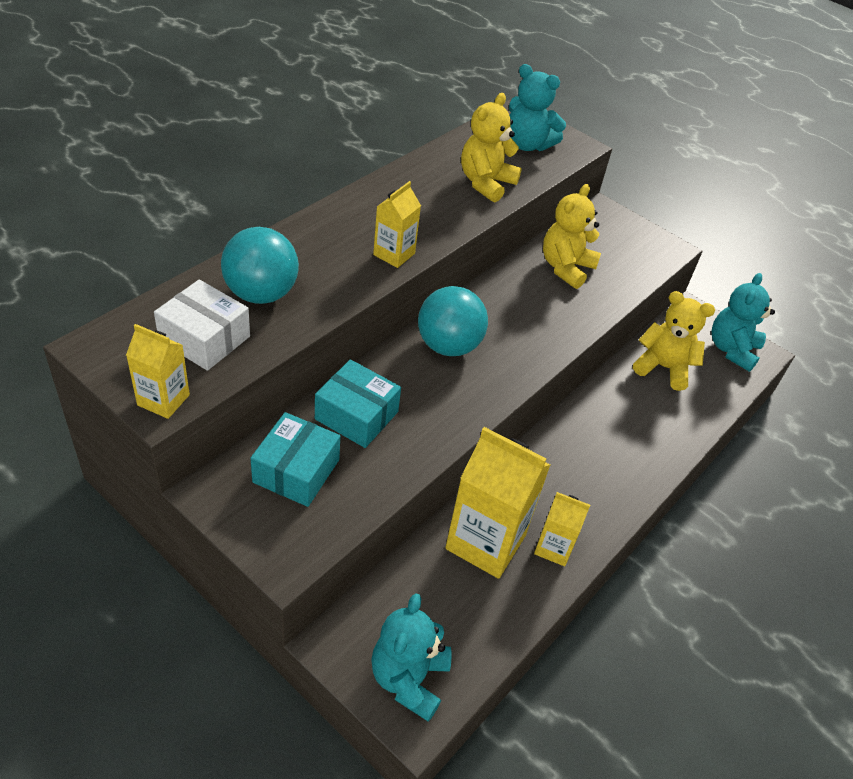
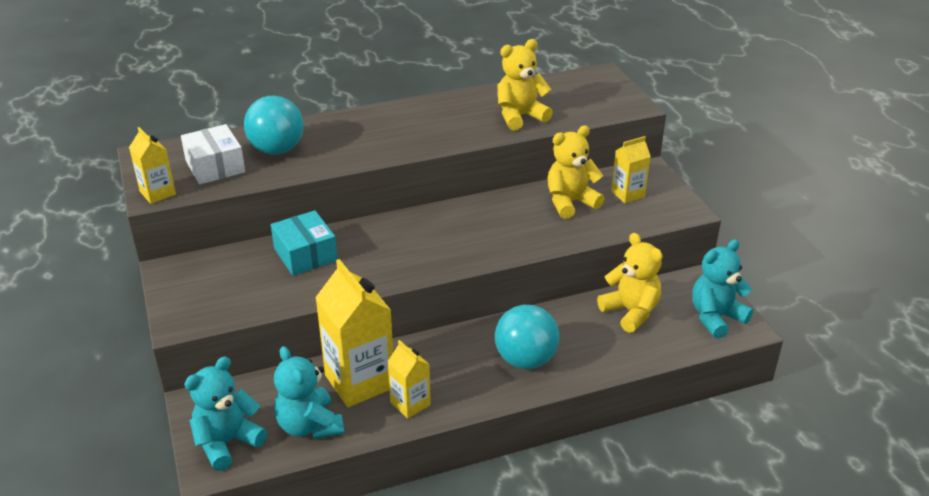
camera: 35 degrees right, 10 degrees down
(296, 471) = (233, 275): turquoise box -> none
(394, 254) = (396, 147): yellow carton -> yellow carton (627, 194)
(448, 345) = (416, 230): turquoise ball -> turquoise ball (525, 359)
(527, 144) = (586, 97): turquoise teddy bear -> turquoise teddy bear (309, 426)

